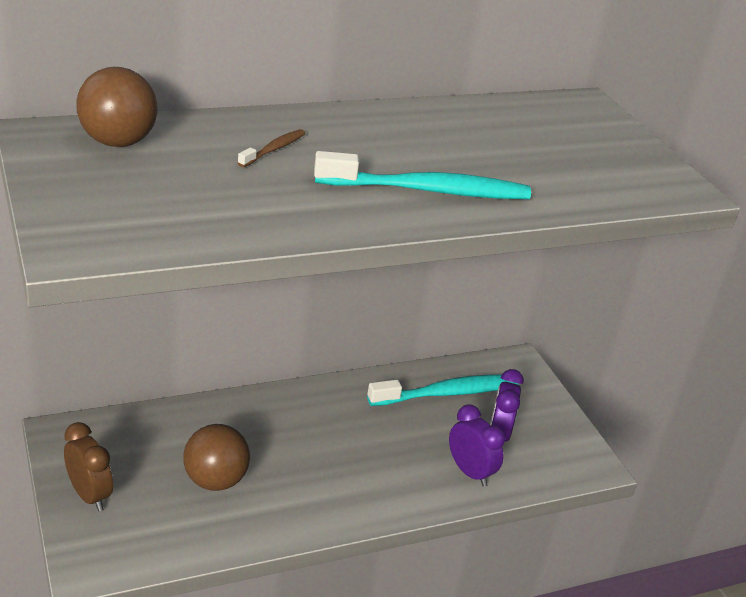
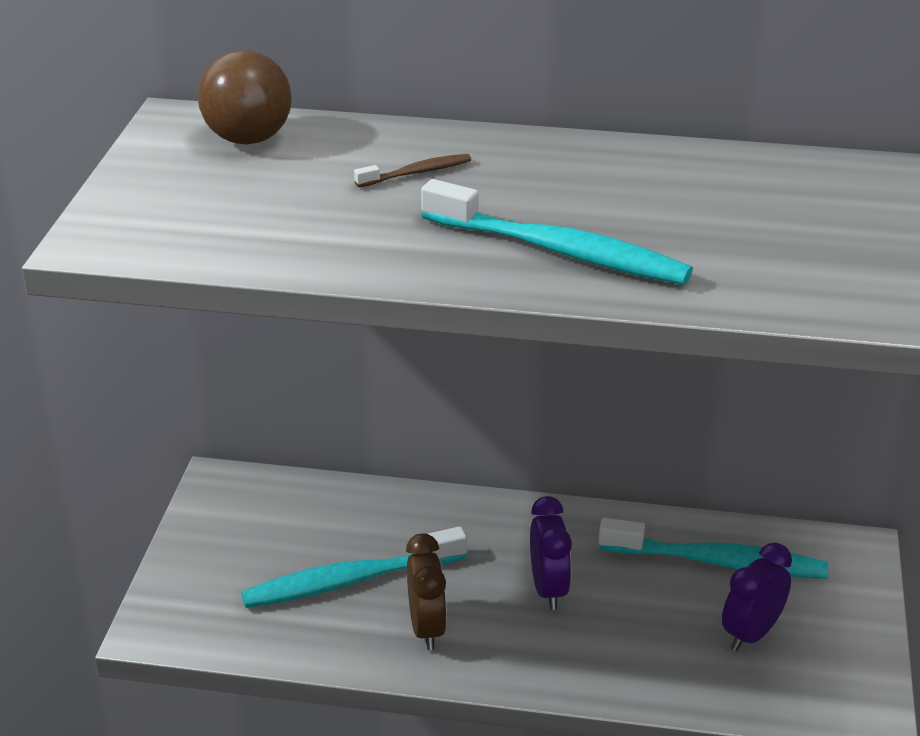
camera: 35 degrees right, 0 degrees up
(89, 495) = (204, 556): brown clock -> brown clock (427, 628)
(215, 480) = (349, 581): brown ball -> turquoise toothbrush
(470, 472) = (674, 667): purple clock -> purple clock (548, 589)

